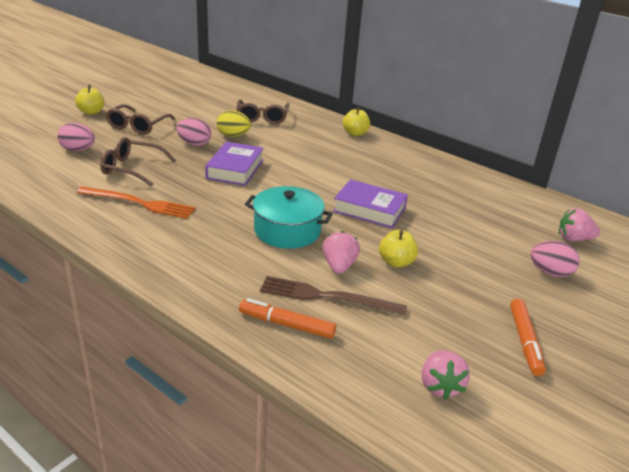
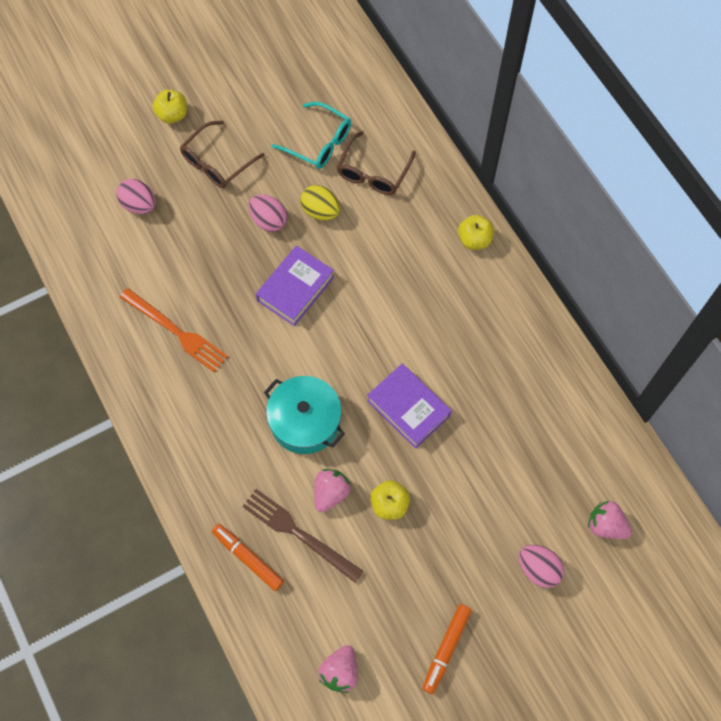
camera: 25 degrees right, 35 degrees up
(132, 168) = (186, 260): brown glasses -> none
(214, 111) = (319, 143): none -> turquoise glasses

